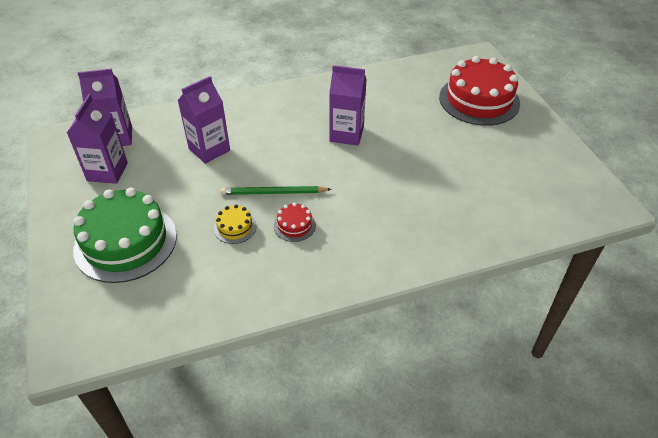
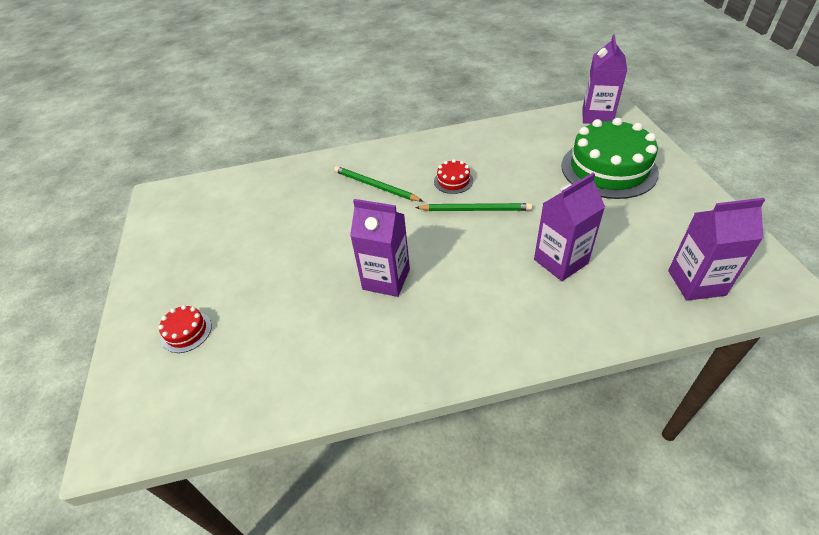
camera: 170 degrees left, 0 degrees up
(107, 171) = (674, 235): purple carton -> purple carton (597, 116)
(235, 227) = (509, 179): yellow cake -> none
(377, 218) = (375, 186): none -> green pencil
(479, 100) = (186, 332): red cake -> red cake, size x0.43

